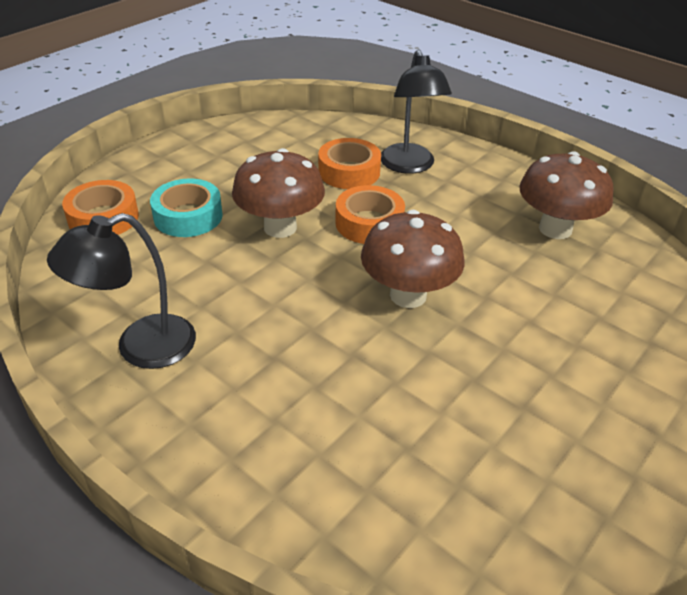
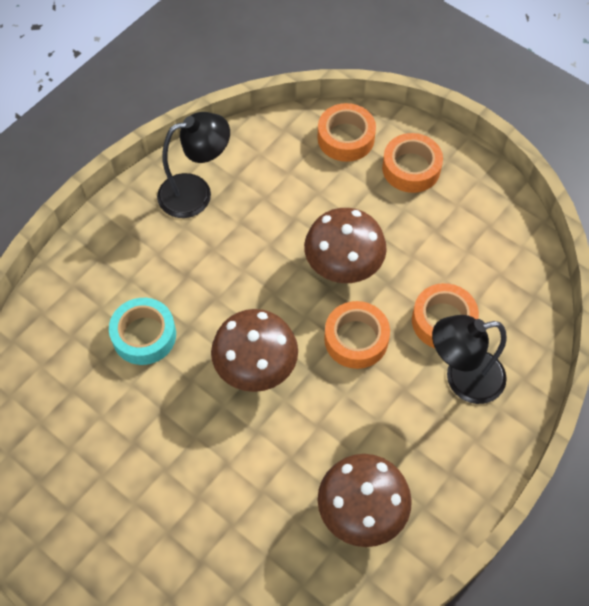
camera: 90 degrees right, 20 degrees up
(141, 348) = (196, 193): black lamp -> black lamp turned 105 degrees clockwise
(163, 178) = (411, 168): none -> orange tape
(188, 216) = (353, 196): turquoise tape -> turquoise tape (144, 335)

